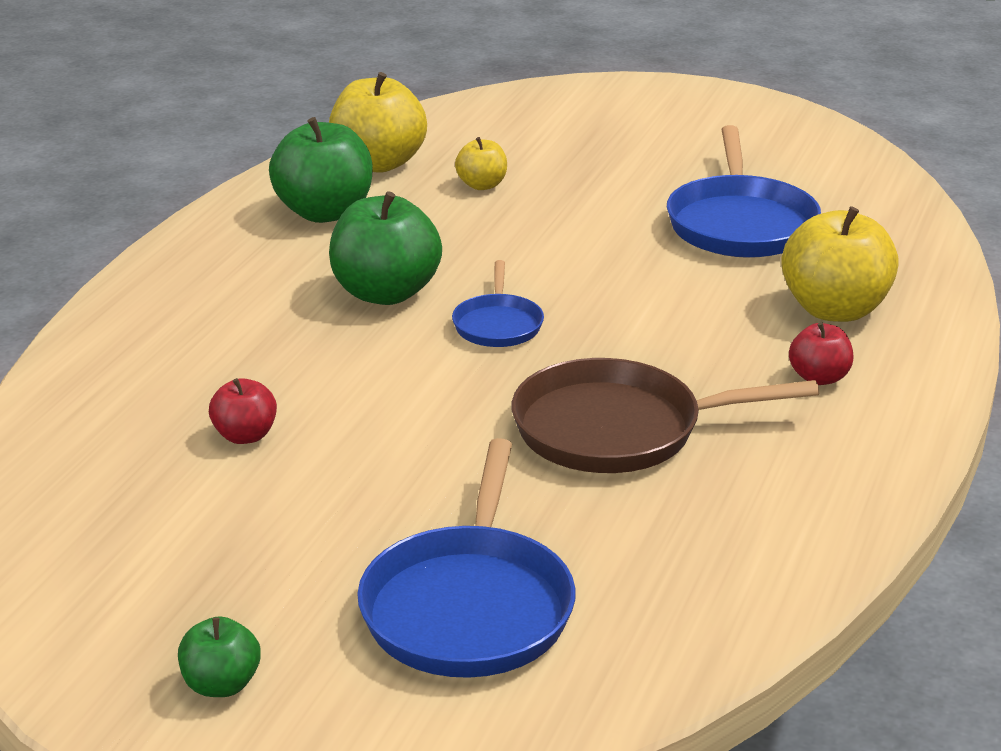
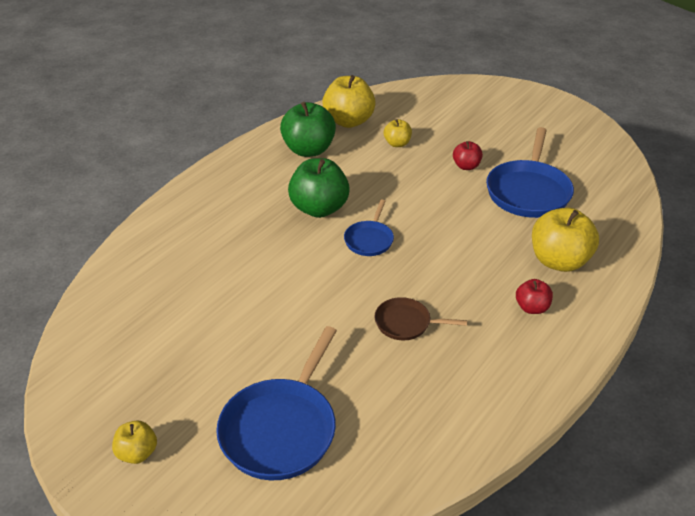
camera: 15 degrees right, 10 degrees up
(221, 685) = (137, 453): green apple -> yellow apple
(245, 436) = (212, 291): red apple -> red apple (466, 166)
(618, 429) = (406, 323): brown pan -> brown pan, size x0.54

